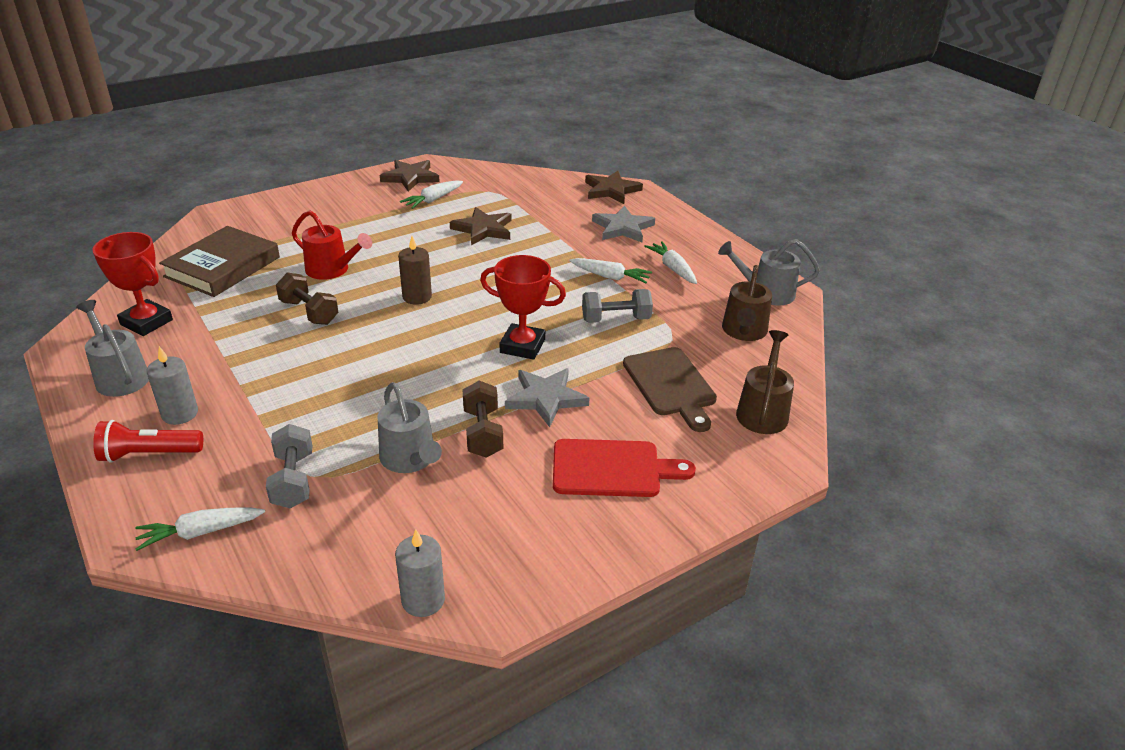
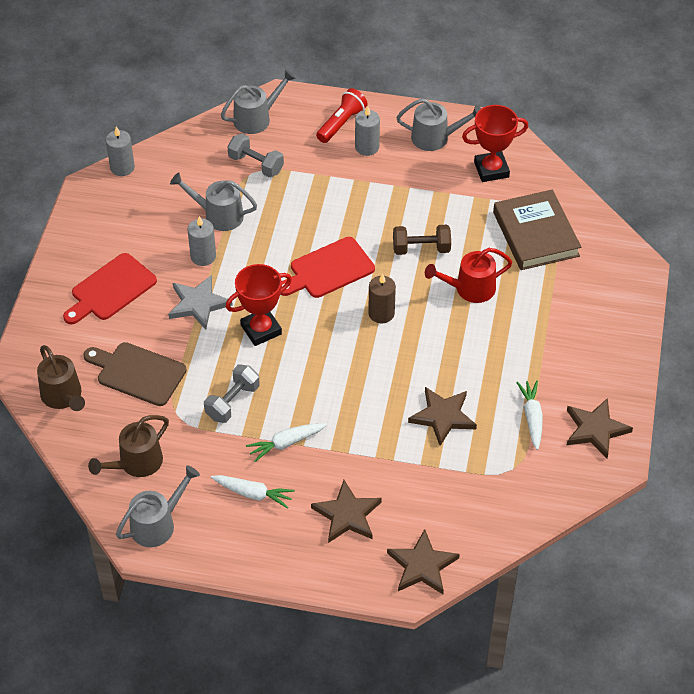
camera: 135 degrees right, 15 degrees up
(200, 532) = (256, 118): white carrot -> grey watering can
(400, 347) = (328, 269): none -> red cutting board
(483, 433) = (203, 256): brown dumbbell -> grey candle
(623, 228) = (347, 515): grey star -> brown star
(744, 331) = (136, 463): brown watering can -> brown watering can turned 105 degrees counterclockwise

